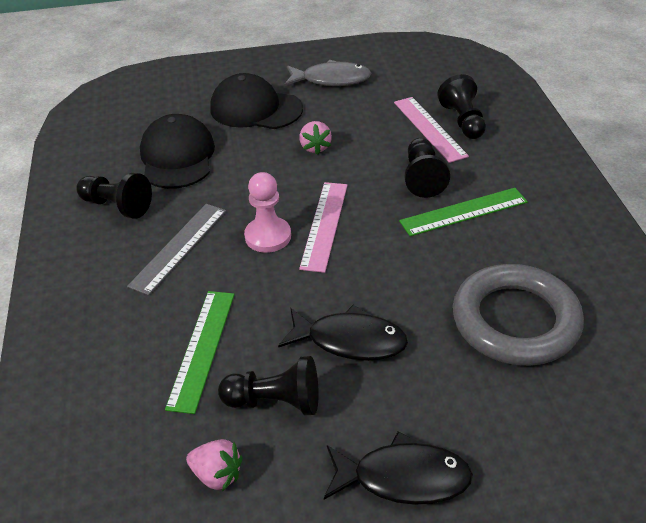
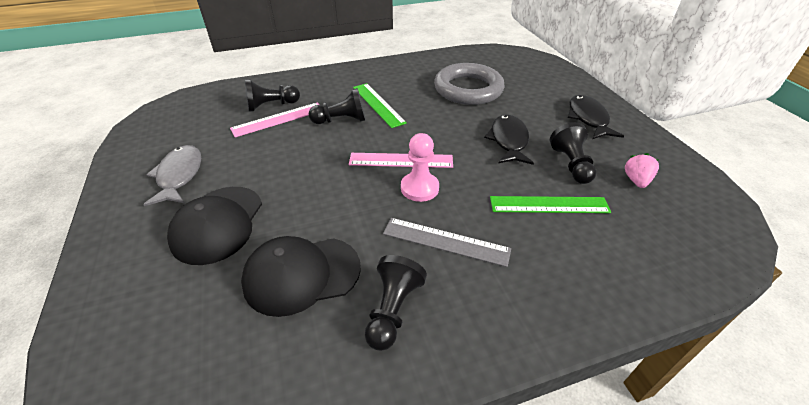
camera: 100 degrees left, 0 degrees up
(315, 147) = (296, 175): pink strawberry -> none

